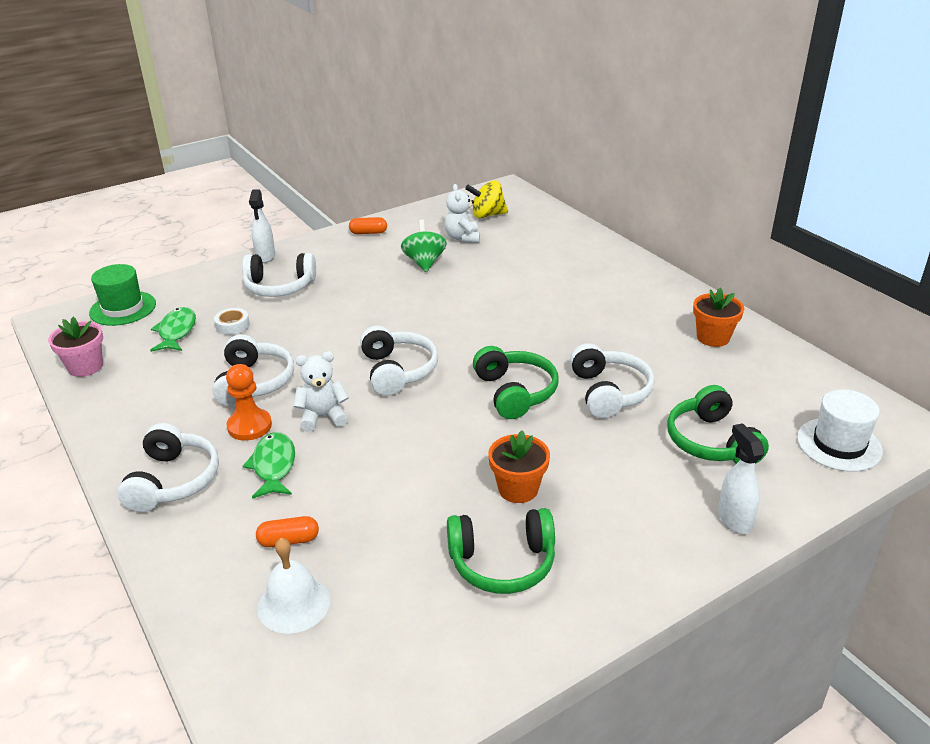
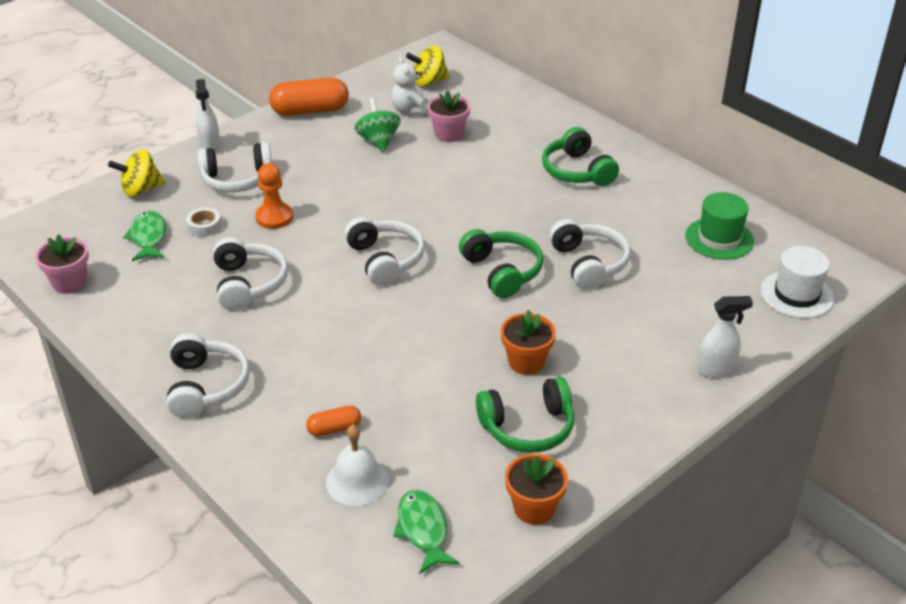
camera: 10 degrees left, 5 degrees up
(123, 308) = (81, 216): green hat -> green hat (719, 238)
(187, 289) = (141, 190): none -> yellow spinning top
(249, 426) = (260, 327): orange pawn -> orange pawn (274, 217)
(274, 466) = (297, 363): green fish -> green fish (423, 530)
(323, 417) = (327, 312): white teddy bear -> none
(368, 233) = (310, 111): orange capsule -> orange capsule, size x1.97
(494, 261) = (449, 134): none -> pink flower pot
(711, 442) = (687, 302): green headphones -> green headphones (577, 171)
(713, 337) = (674, 201): orange flower pot -> orange flower pot (534, 508)
(734, 519) = (716, 370): white spray bottle -> white spray bottle turned 105 degrees clockwise

